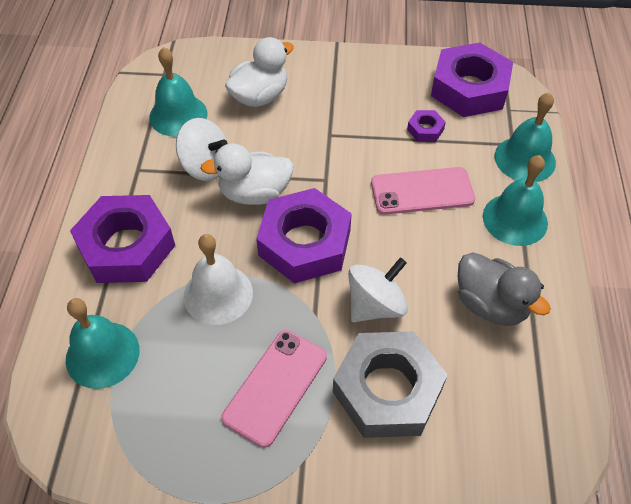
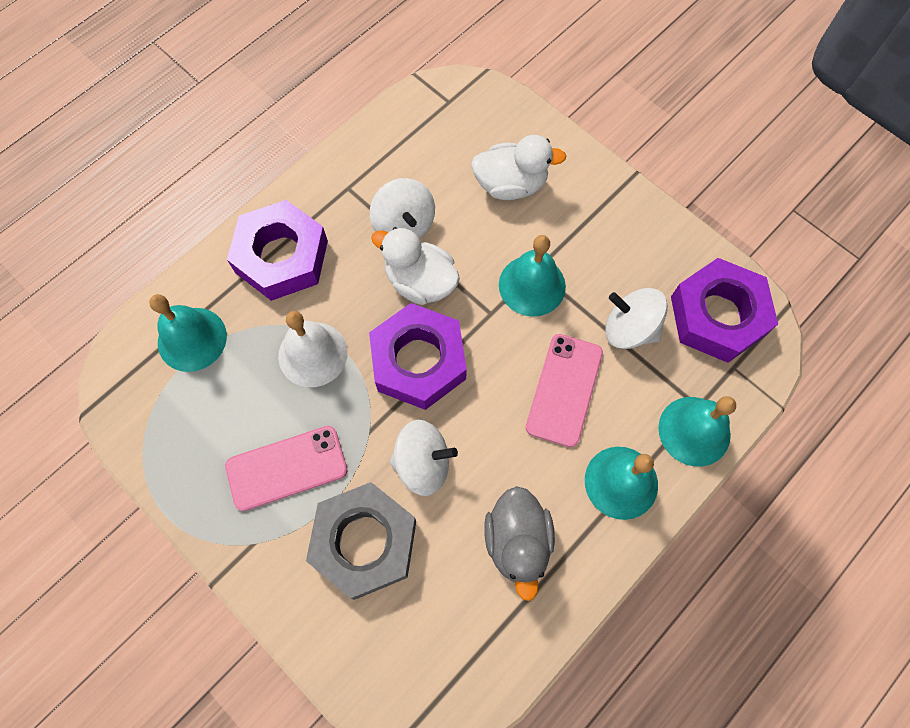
camera: 40 degrees right, 15 degrees up
(178, 115) = (425, 155): turquoise bell -> turquoise bell (532, 285)
(422, 191) = (564, 389): pink phone -> pink phone turned 75 degrees clockwise
(425, 129) = (629, 329): purple nut -> white spinning top

